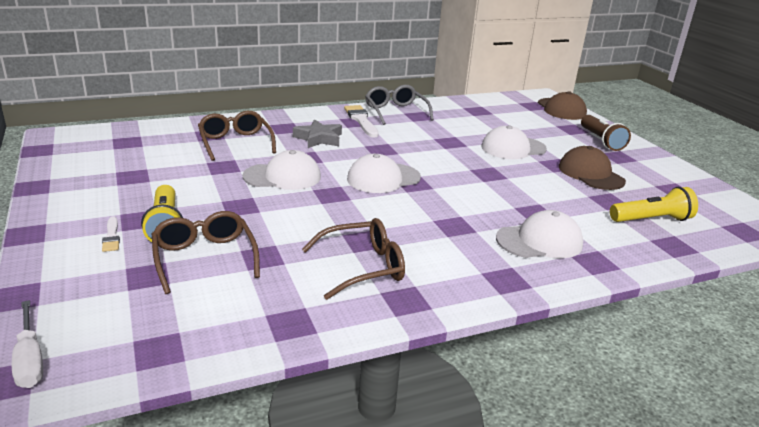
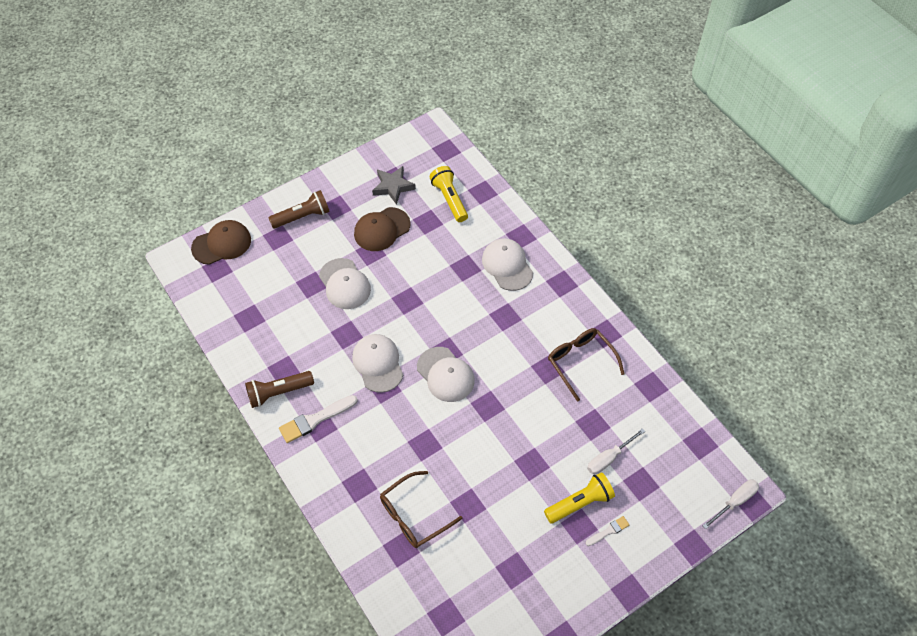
camera: 100 degrees left, 30 degrees up
(204, 258) = (609, 458): brown glasses -> white screwdriver
(282, 176) = (470, 450): white cap -> white cap (378, 363)
(319, 138) = (377, 446): grey star -> grey star (393, 187)
(395, 112) = (278, 393): grey glasses -> brown flashlight

